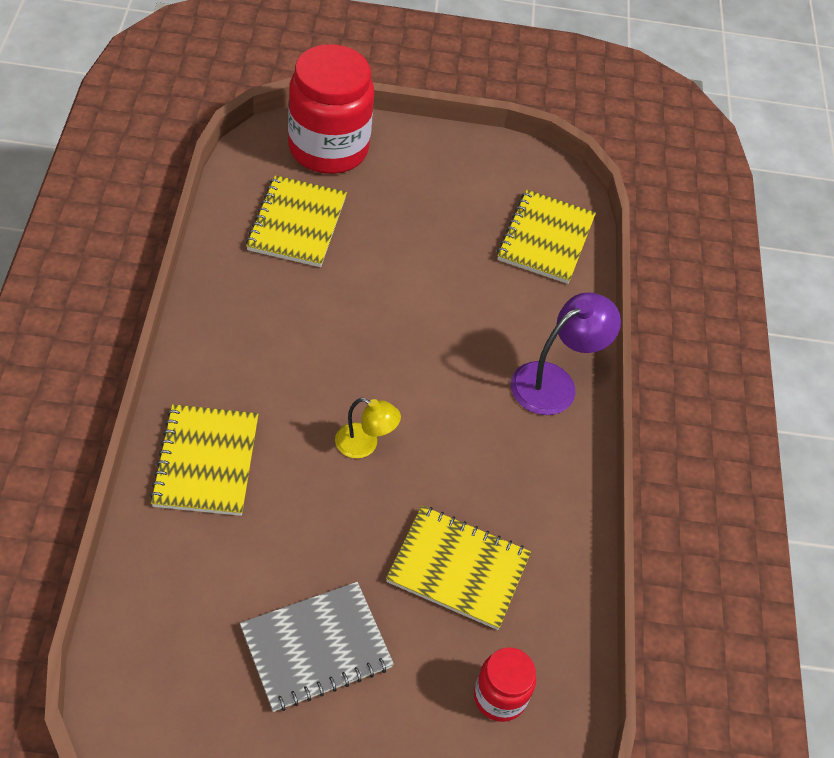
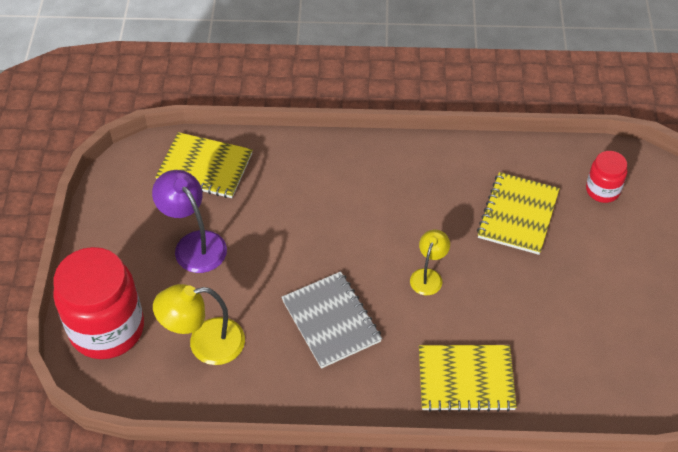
camera: 85 degrees left, 0 degrees up
(297, 223) = (205, 344): yellow notebook -> yellow lamp
(316, 647) = (598, 292): grey notebook -> grey notebook (331, 321)
(554, 382) = (349, 162): purple lamp -> purple lamp (194, 244)

